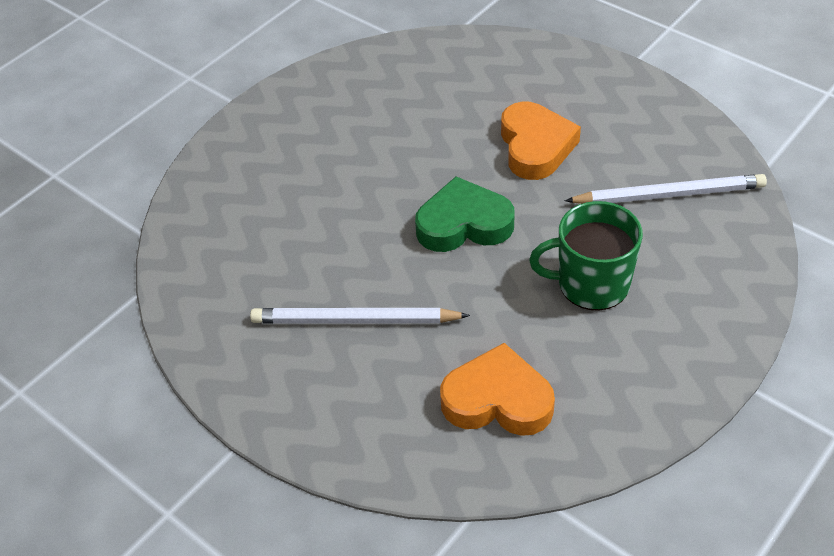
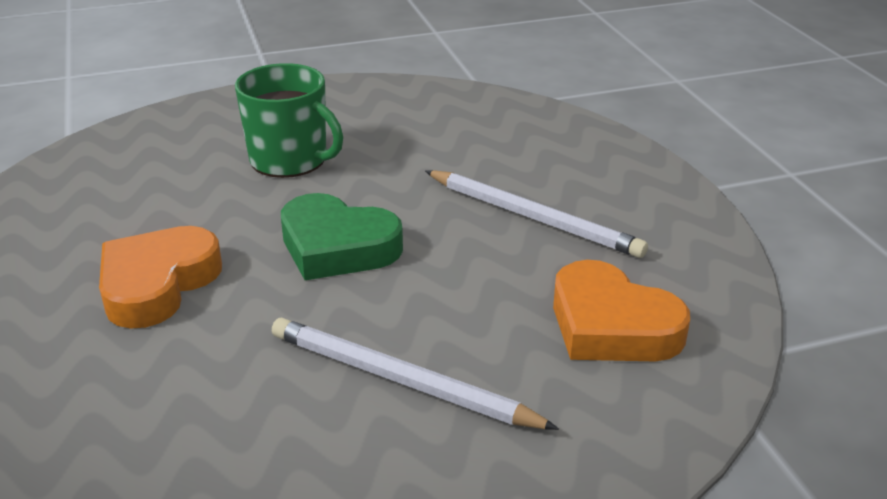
camera: 150 degrees left, 15 degrees down
(497, 400) = (459, 130): orange heart -> orange heart (611, 326)
(669, 194) = (119, 187): white pencil -> white pencil (401, 380)

